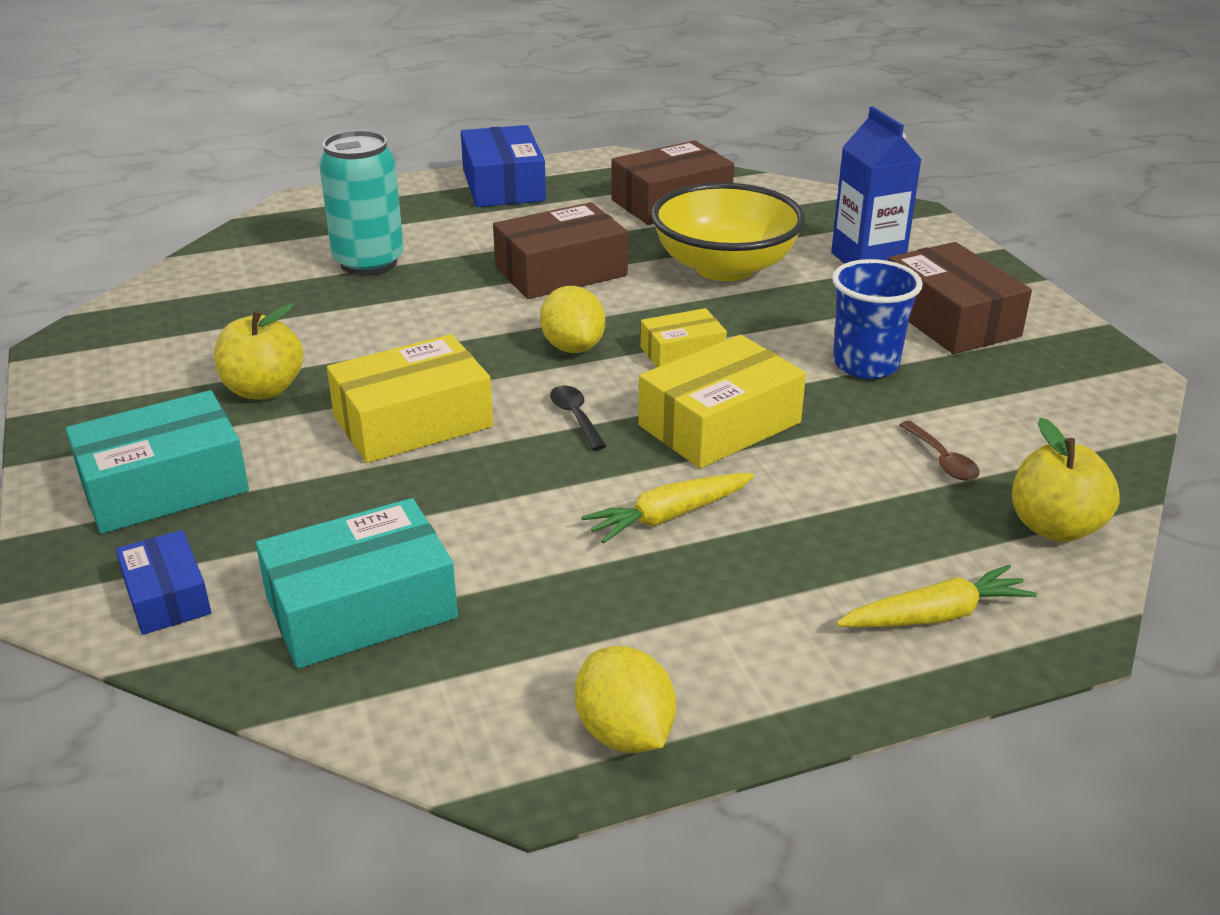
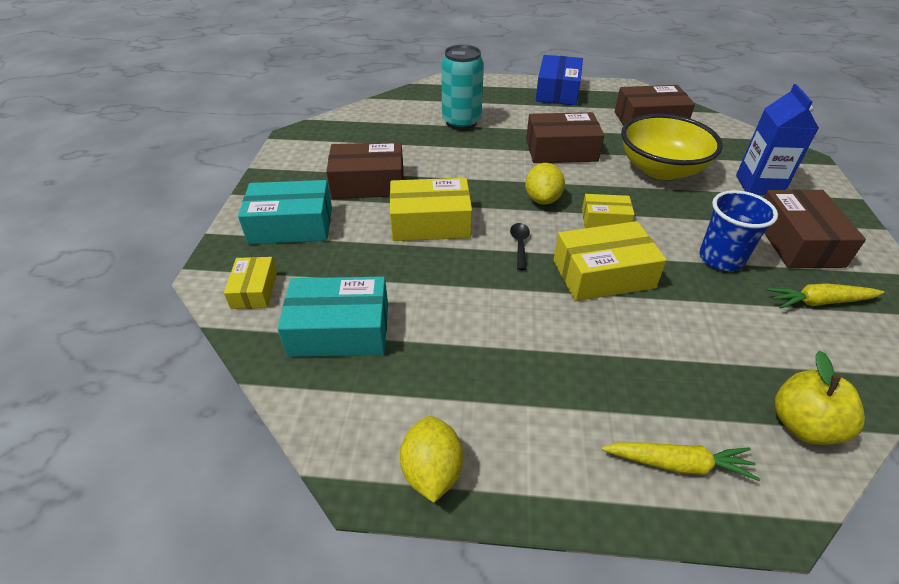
camera: 25 degrees right, 10 degrees up
(167, 597) = (254, 290): blue box -> yellow box
(263, 389) = (368, 183): yellow apple -> brown box
(669, 516) = (539, 328): yellow carrot -> yellow carrot (820, 302)
(942, 460) = (741, 344): brown spoon -> none

